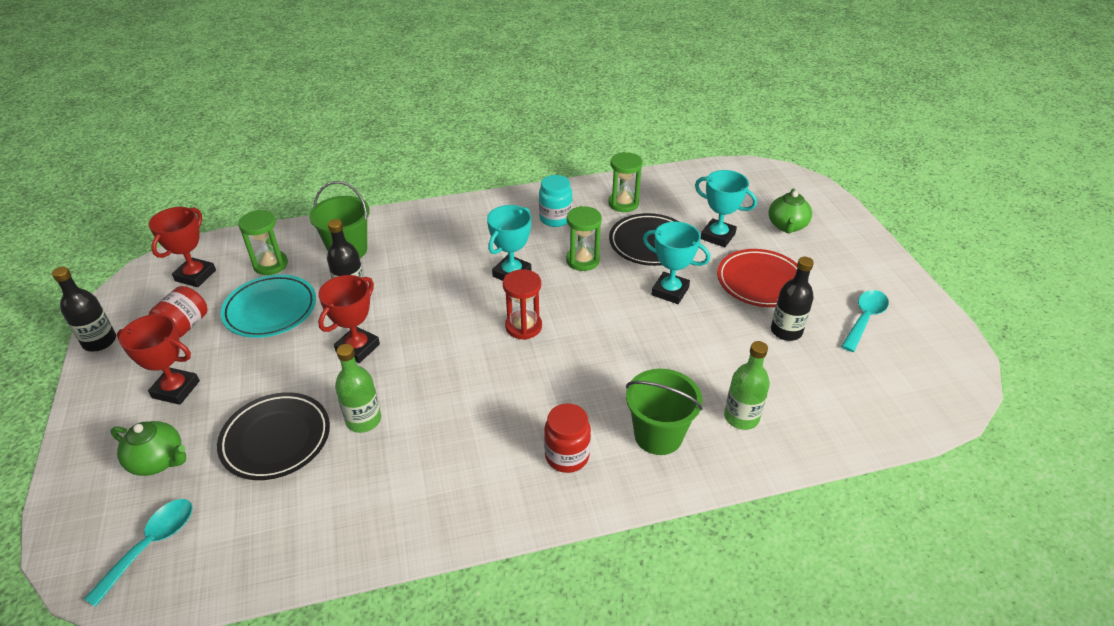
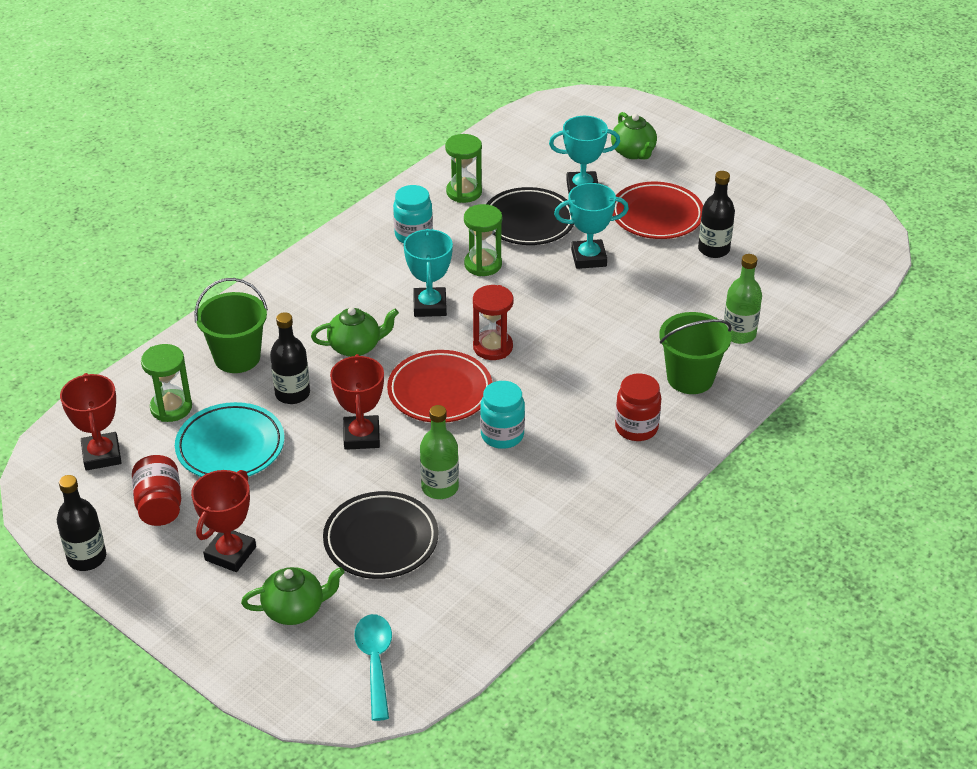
camera: 35 degrees left, 0 degrees up
(176, 389) = (230, 553): red trophy -> red trophy turned 45 degrees counterclockwise
(429, 279) = (356, 347): none -> green teapot
(448, 342) = (440, 391): none -> red plate
(455, 402) = (502, 435): none -> turquoise jar
(864, 319) = (765, 211): turquoise spoon -> none

